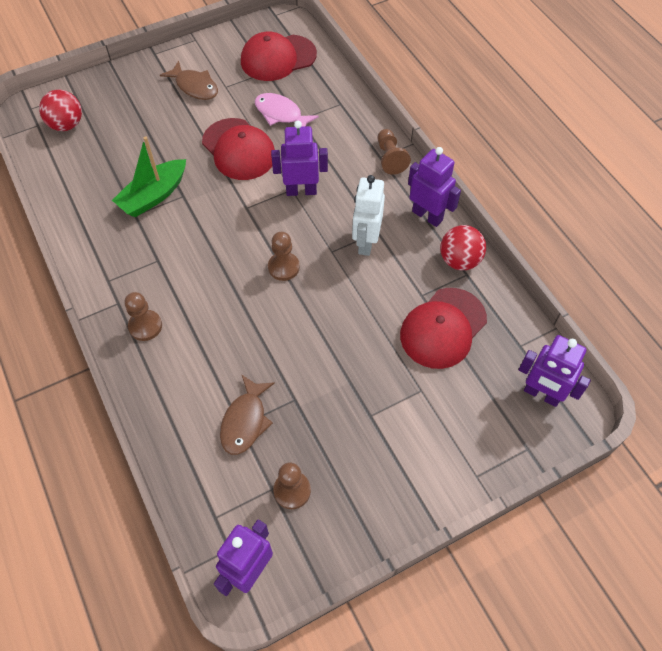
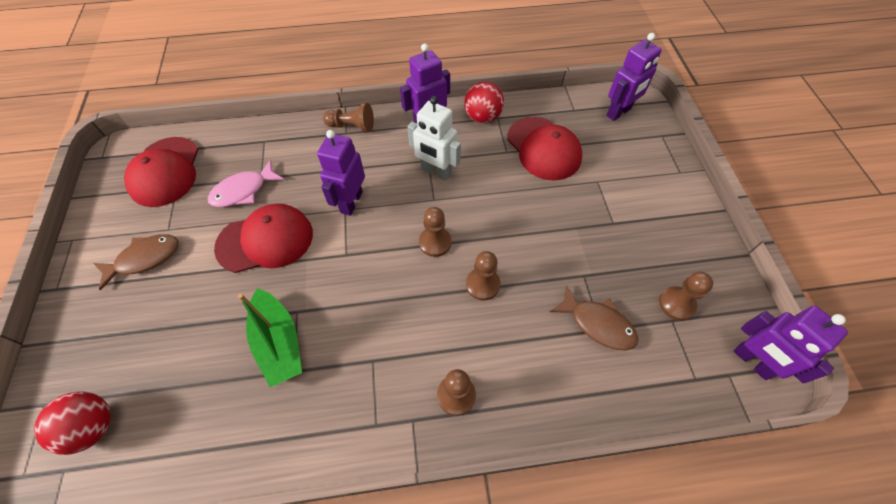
camera: 70 degrees left, 0 degrees up
(253, 317) = (482, 284): none -> brown pawn

